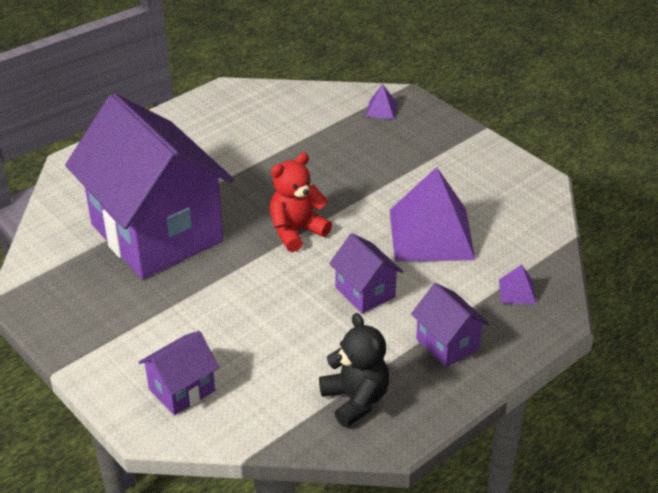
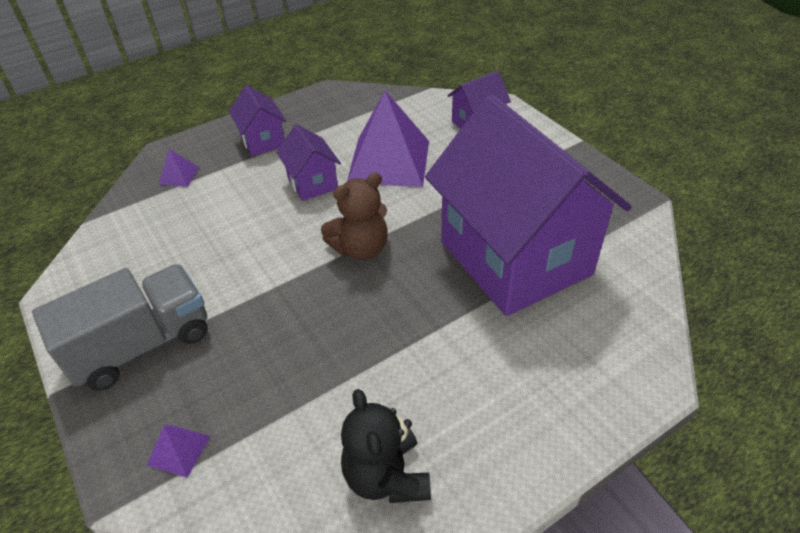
camera: 170 degrees left, 5 degrees up
(296, 231) = (361, 248): red teddy bear -> brown teddy bear
(355, 400) = (348, 111): black teddy bear -> black teddy bear (386, 476)
(431, 234) = (222, 235): purple pyramid -> purple pyramid (389, 161)
(444, 154) = (142, 344): none -> grey truck

